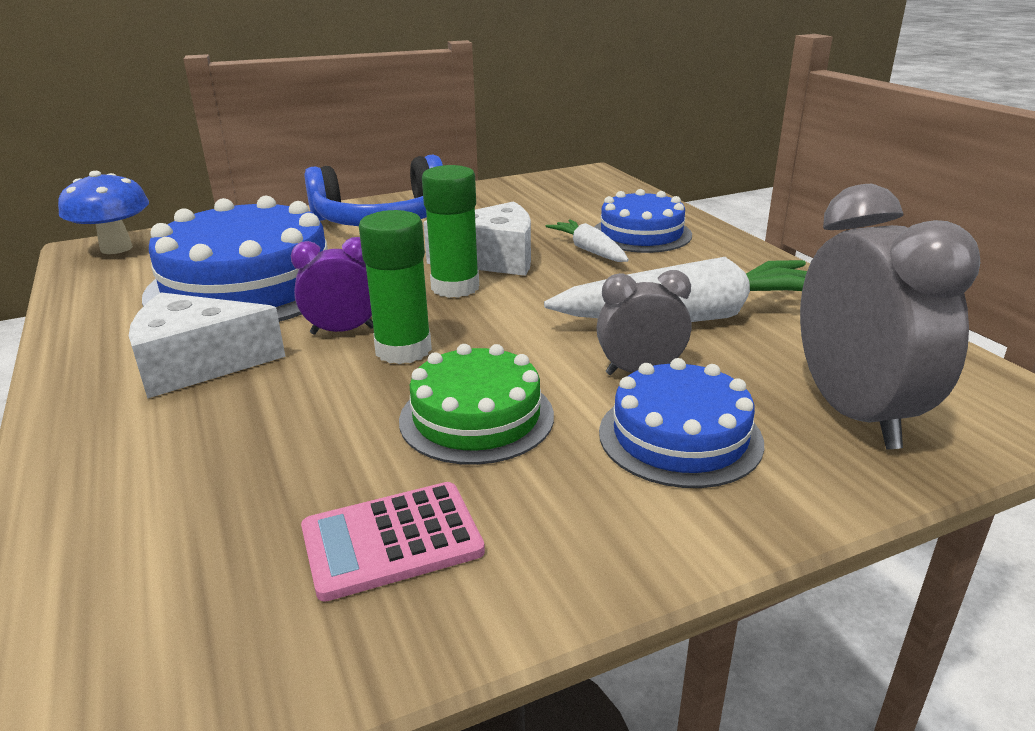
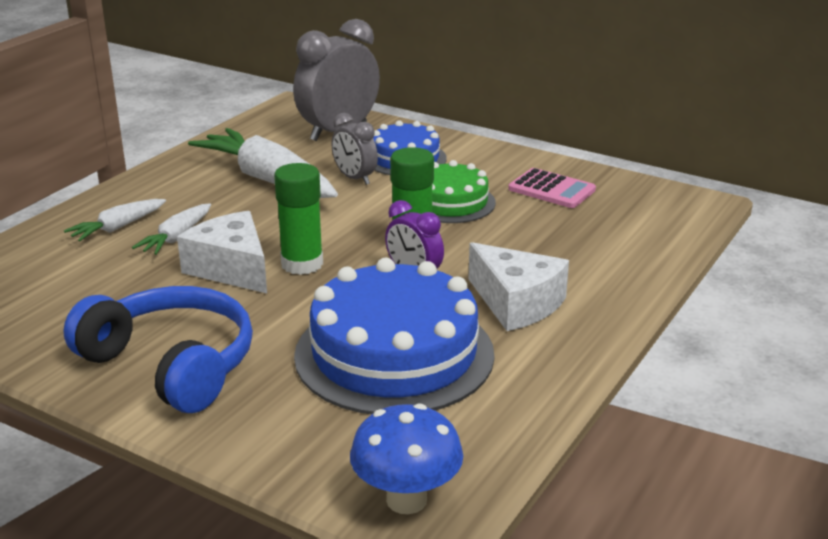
camera: 125 degrees left, 0 degrees up
(641, 234) = (118, 227): blue cake -> white carrot

